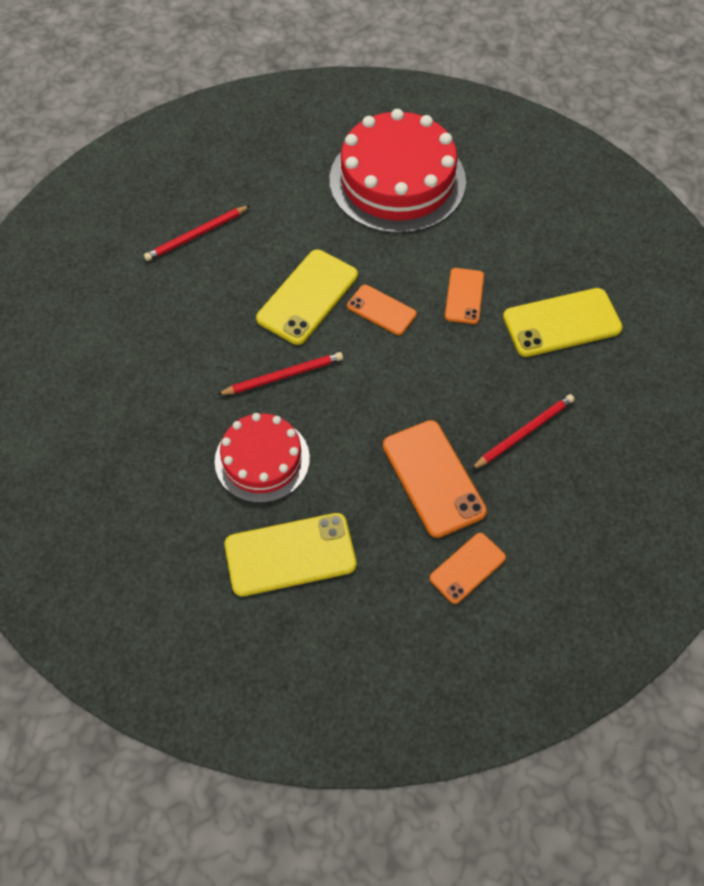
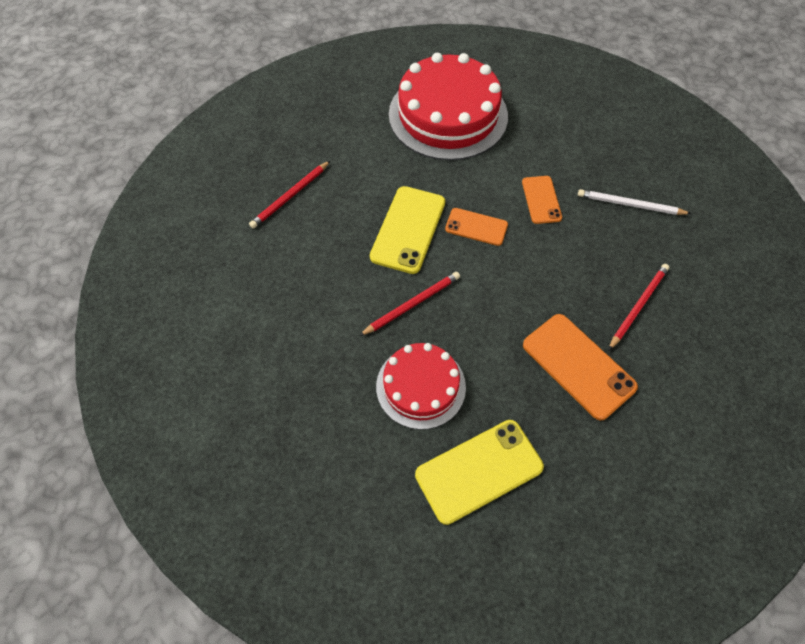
camera: 15 degrees left, 0 degrees up
(467, 568) = (640, 441): orange phone -> none
(561, 323) = (630, 205): yellow phone -> white pencil

